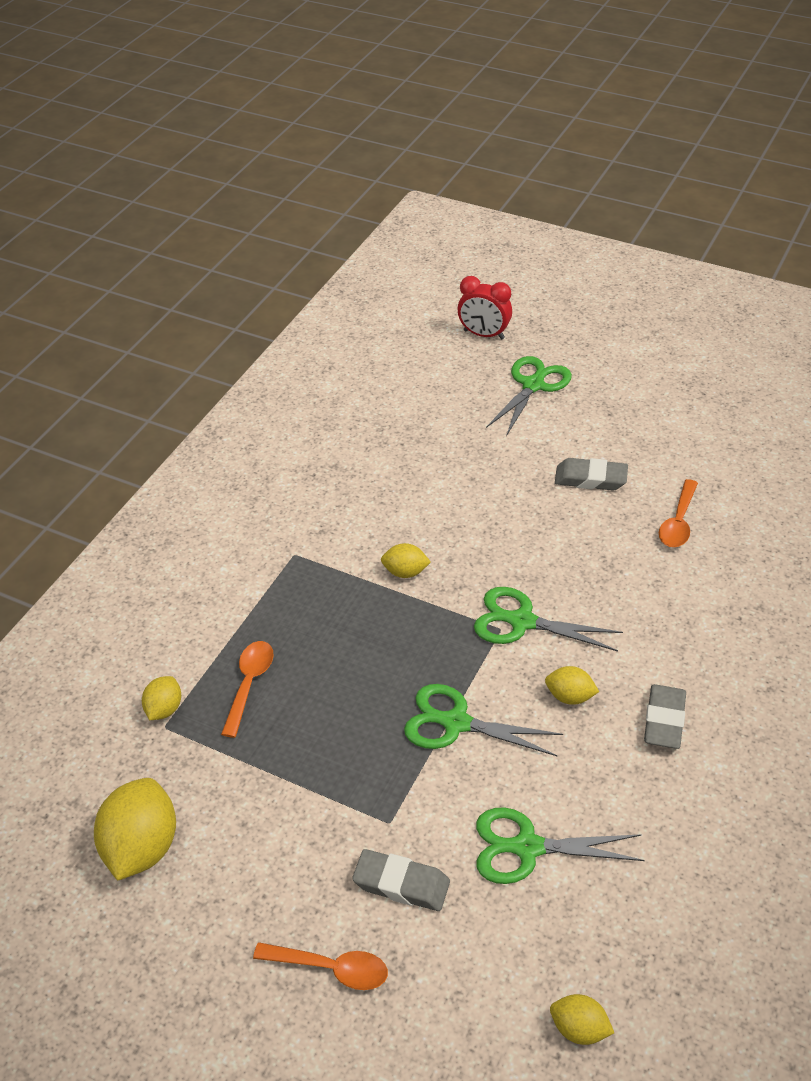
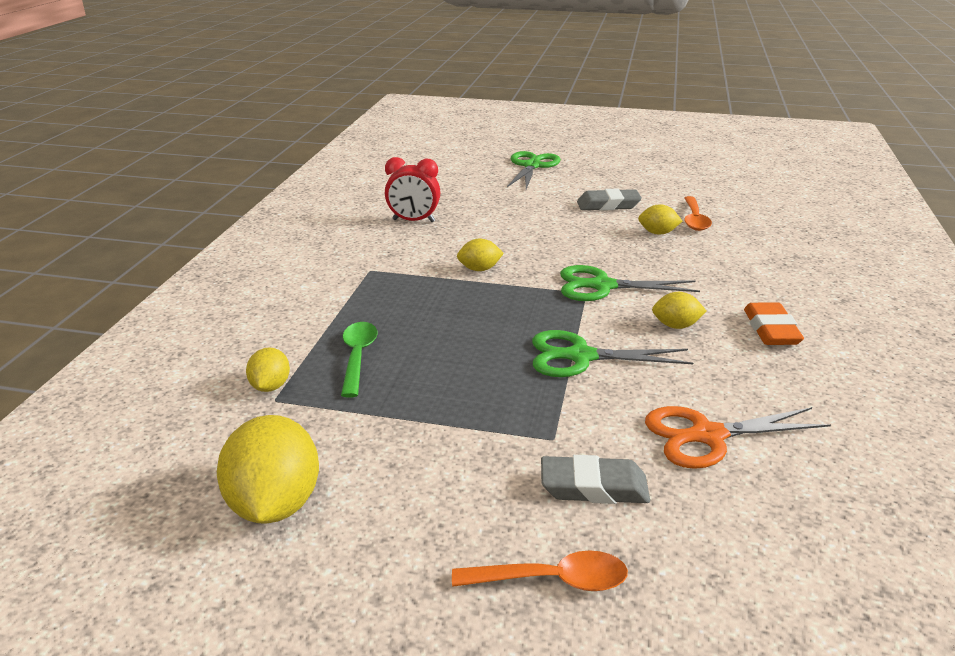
camera: 15 degrees left, 15 degrees down
(249, 684) = (357, 357): orange spoon -> green spoon
(484, 335) = (478, 147): red clock -> red clock (413, 221)
(527, 847) = (707, 436): green scissors -> orange scissors
(579, 1029) = (871, 584): yellow lemon -> yellow lemon (657, 233)
(664, 720) = (771, 330): grey eraser -> orange eraser

